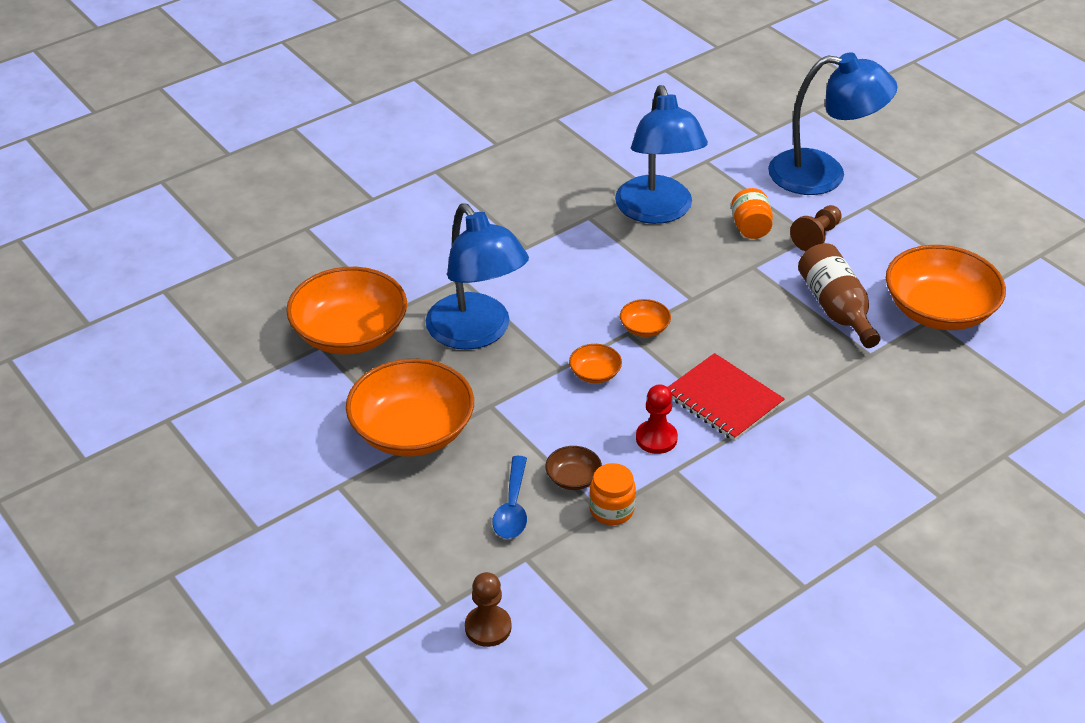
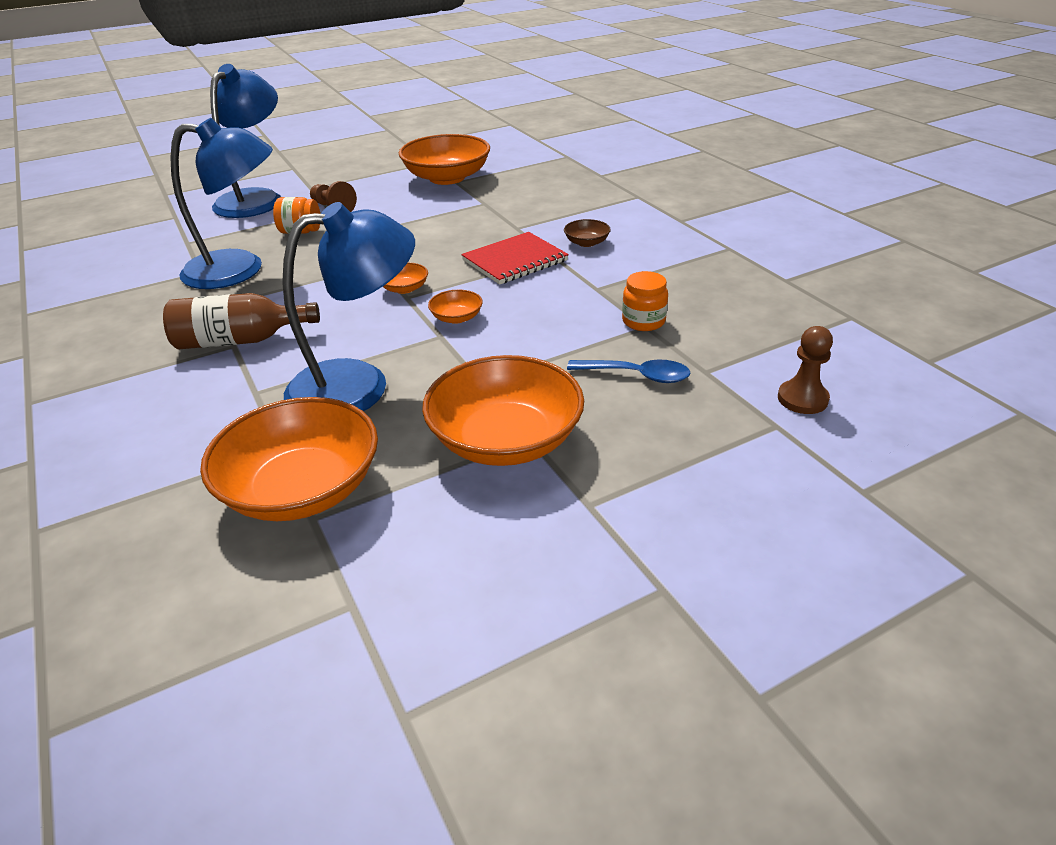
camera: 80 degrees left, 5 degrees down
(573, 478) = (599, 338): brown bowl -> brown bowl (586, 242)
(656, 438) = (555, 293): red pawn -> none
(836, 308) = (425, 209): brown bottle -> brown bottle (239, 340)

